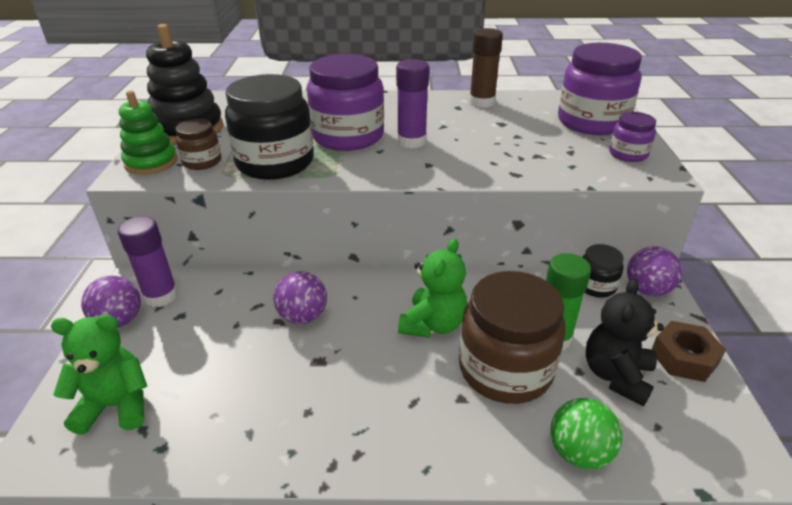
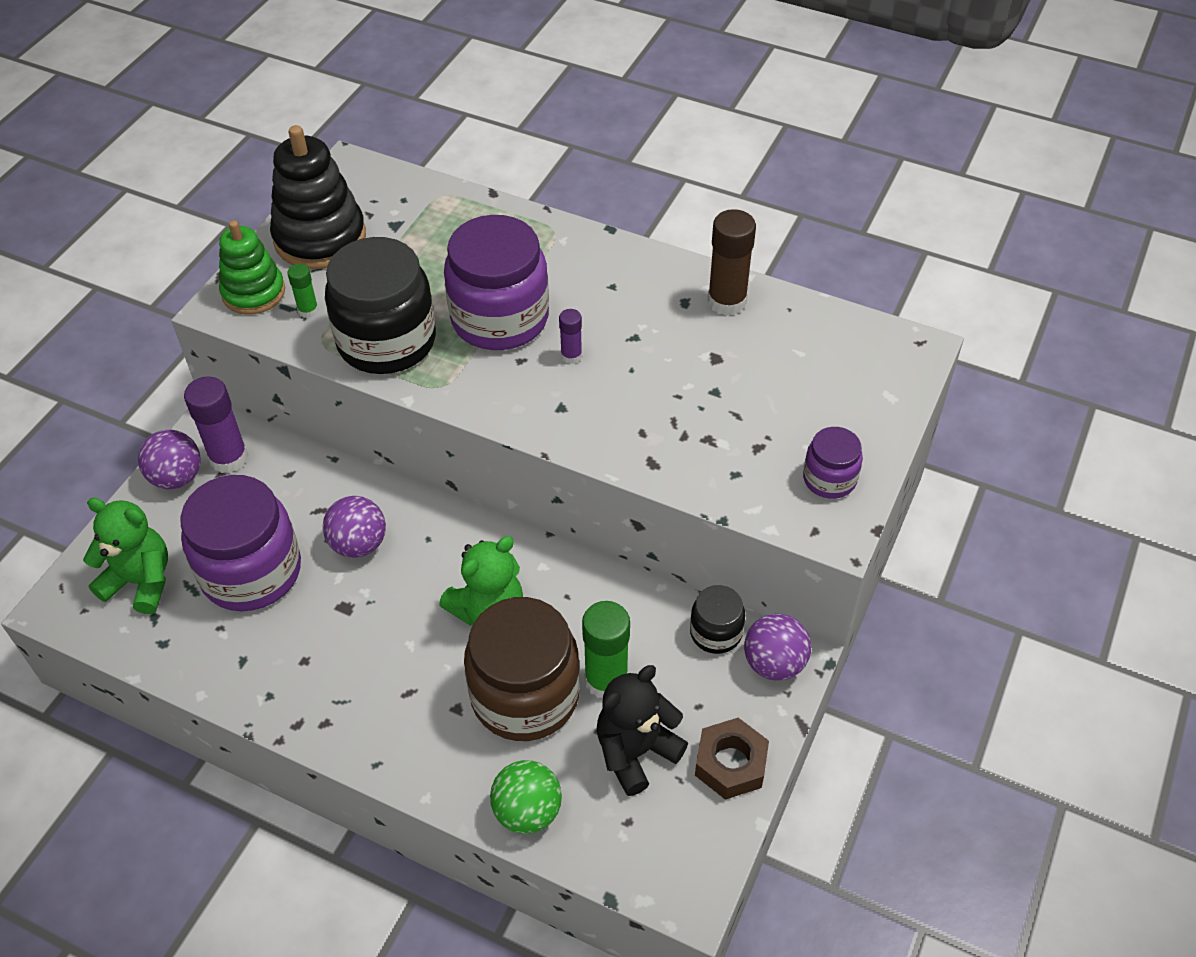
camera: 25 degrees right, 15 degrees up
(202, 162) = (308, 310): brown jar -> green glue stick
(411, 141) = (571, 356): purple glue stick -> purple glue stick, size x0.53
(592, 122) = (843, 398): purple jar -> purple jar (251, 571)

